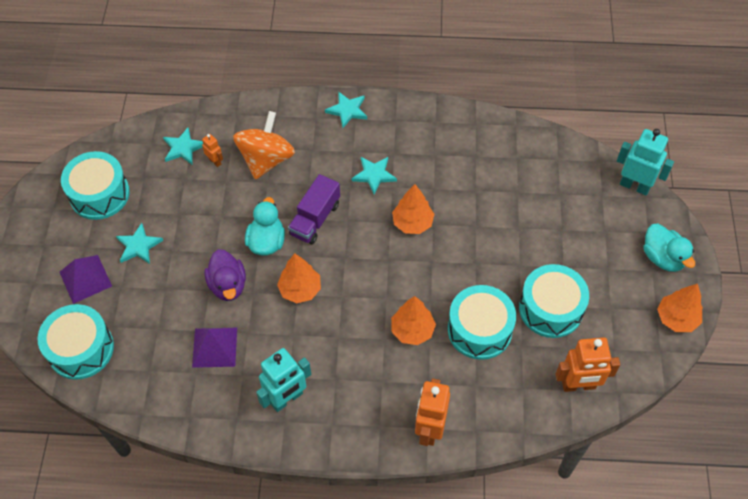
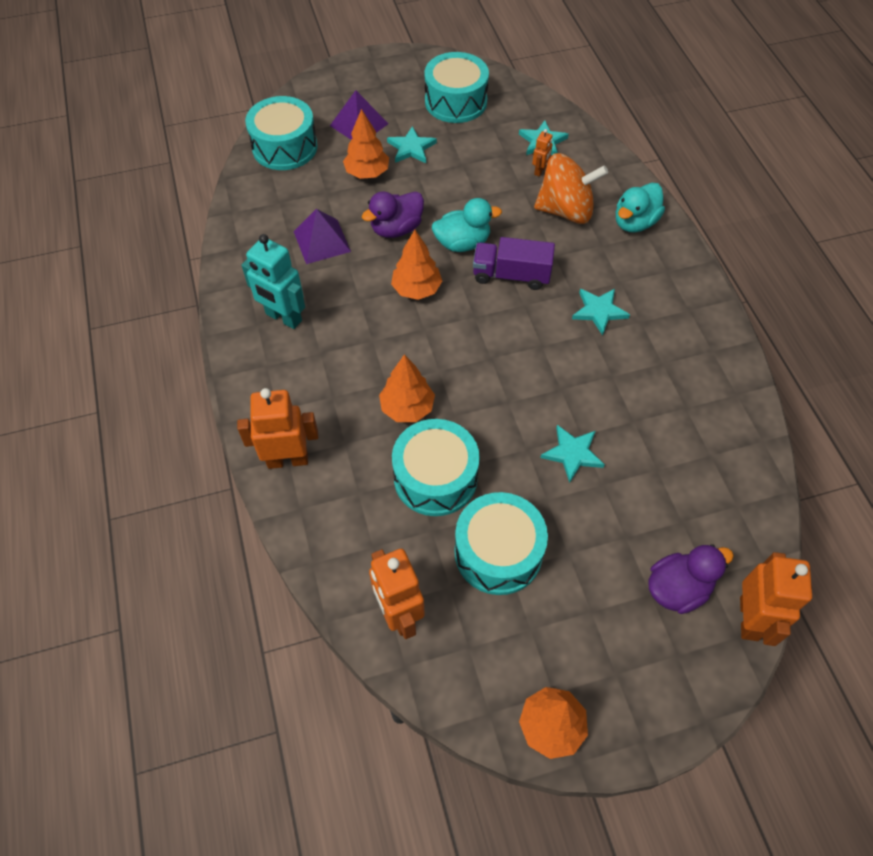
camera: 70 degrees right, 0 degrees up
(347, 110) = (675, 260): turquoise star -> turquoise star (572, 454)
(412, 223) = (552, 367): orange tree -> orange tree (367, 173)
(605, 215) = (677, 588): none -> purple duck
(634, 186) = (749, 618): turquoise robot -> orange robot
(663, 258) = (645, 685): turquoise duck -> turquoise duck (634, 222)

